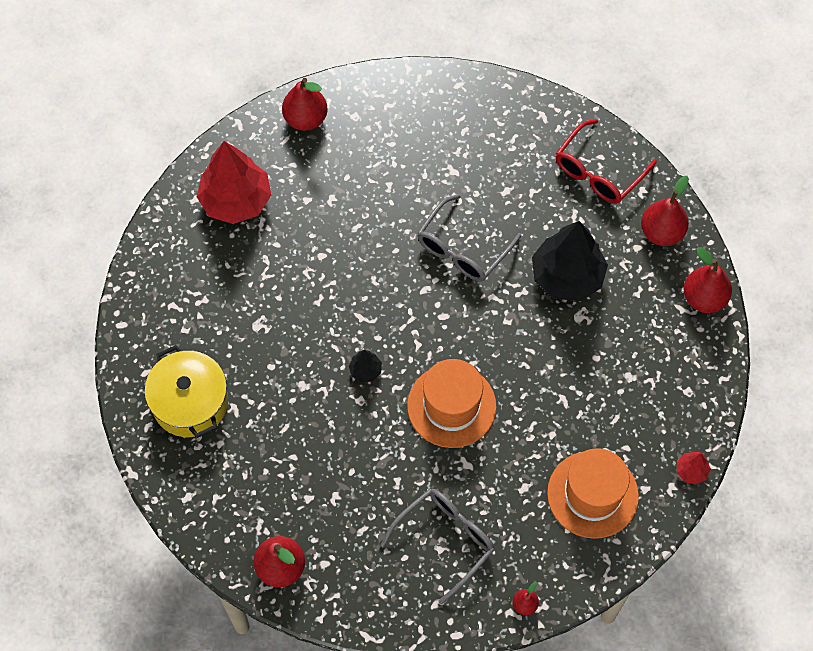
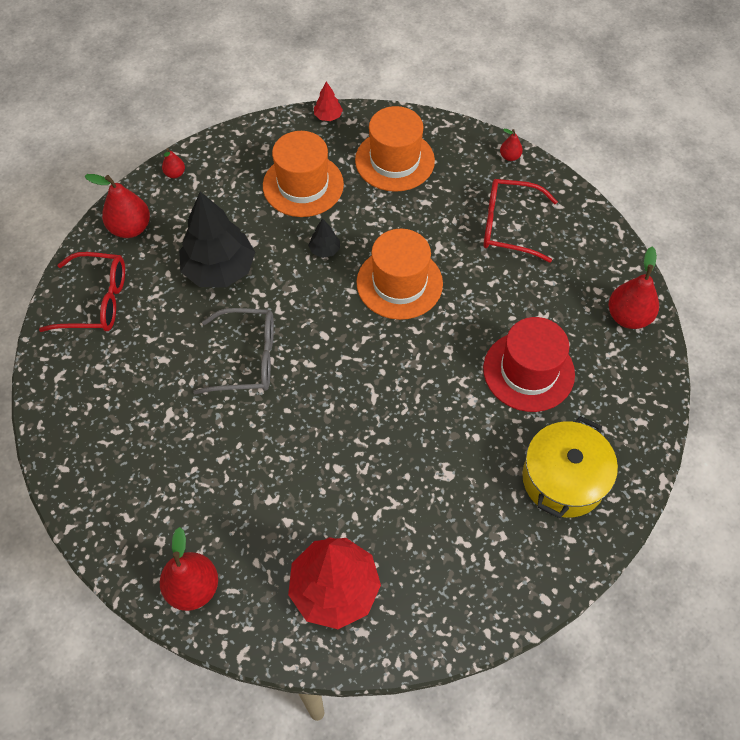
camera: 125 degrees left, 5 degrees down
(294, 446) = (528, 371): none -> red hat
(365, 370) = (419, 361): black tree -> black tree (324, 250)
(445, 540) = (508, 226): grey glasses -> red glasses
(617, 396) = (303, 185): none -> orange hat
(704, 298) = (175, 174): red pear -> red pear, size x0.51

